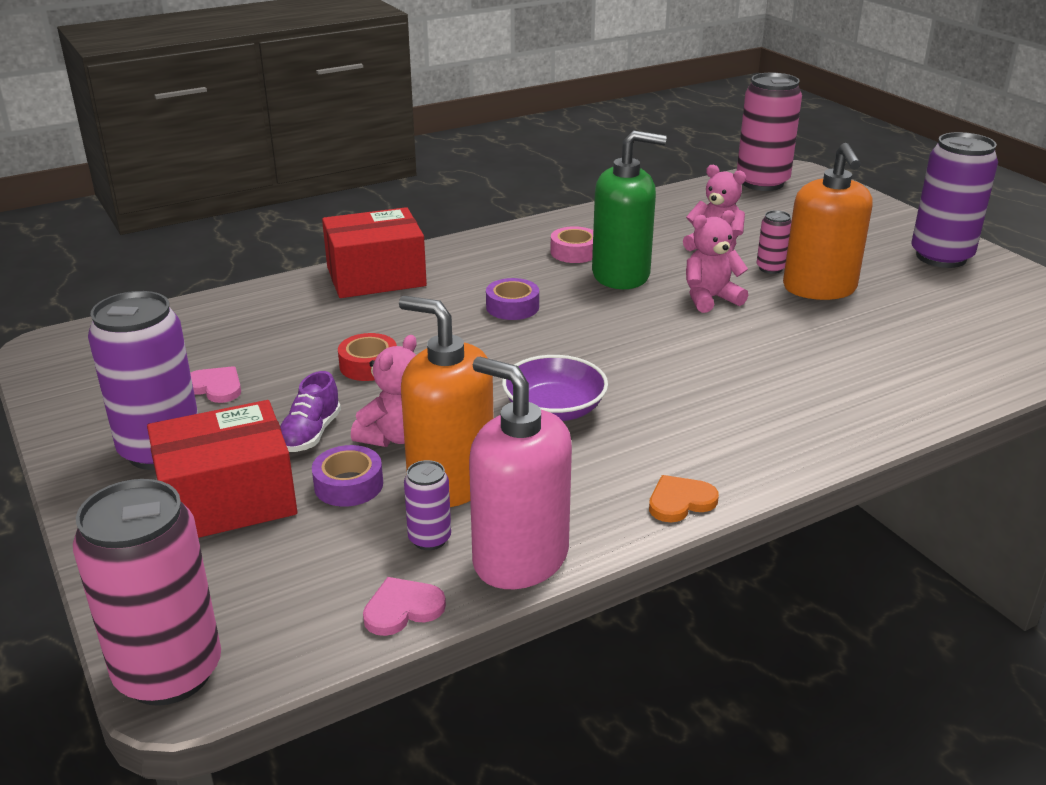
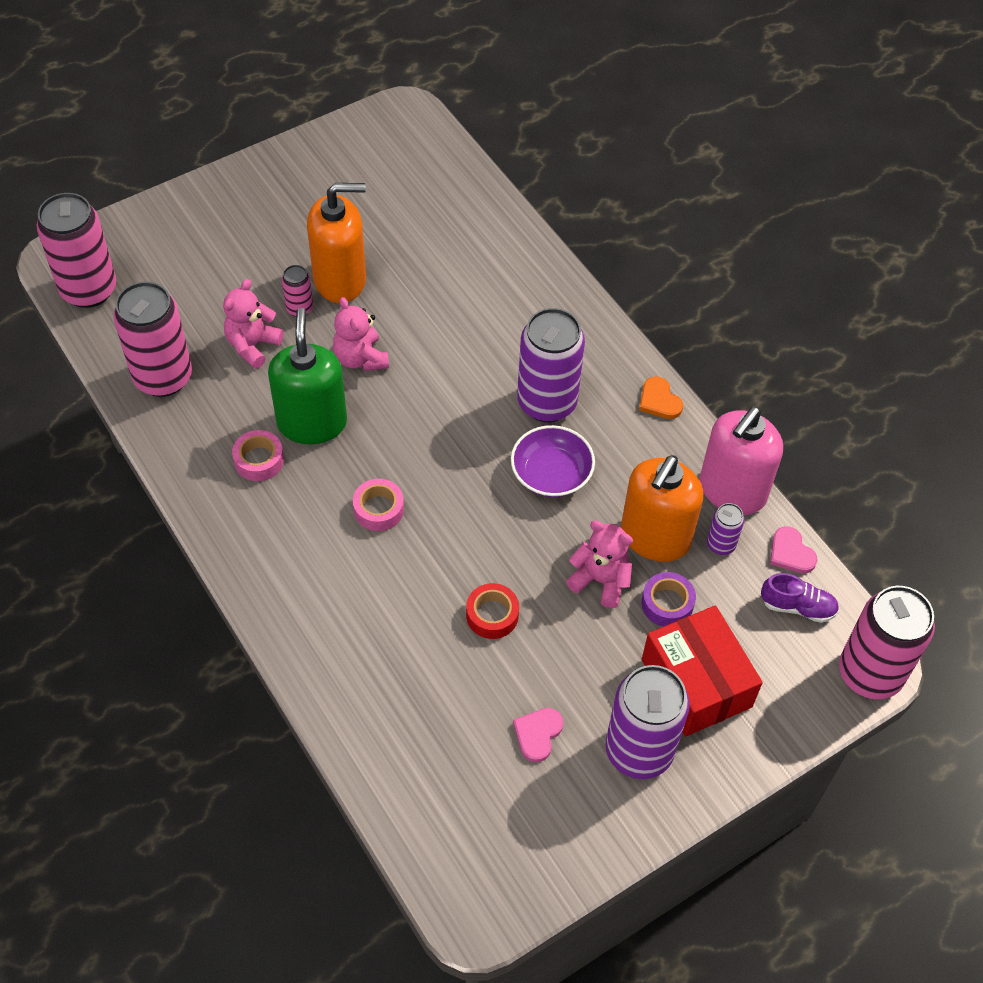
camera: 95 degrees left, 25 degrees up
(310, 434) = (603, 642): purple shoe -> purple shoe (797, 607)
(376, 277) = (313, 634): red box -> none
(512, 307) = (378, 509): purple tape -> pink tape
(667, 212) = (163, 377): none -> pink can
(941, 257) = (279, 187): purple can -> purple can (547, 403)

